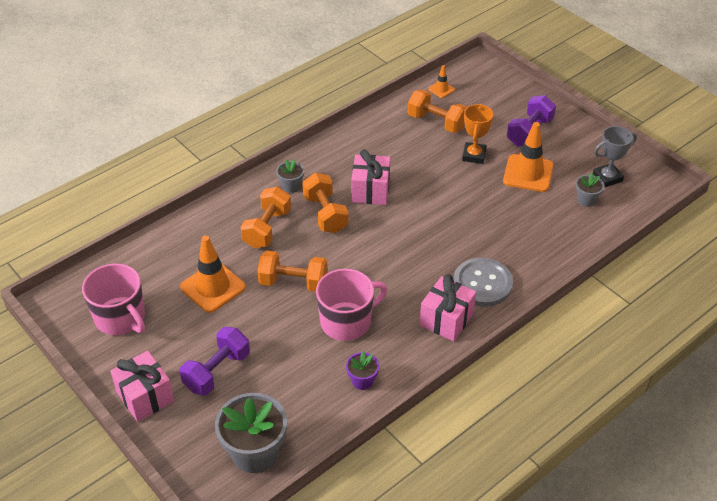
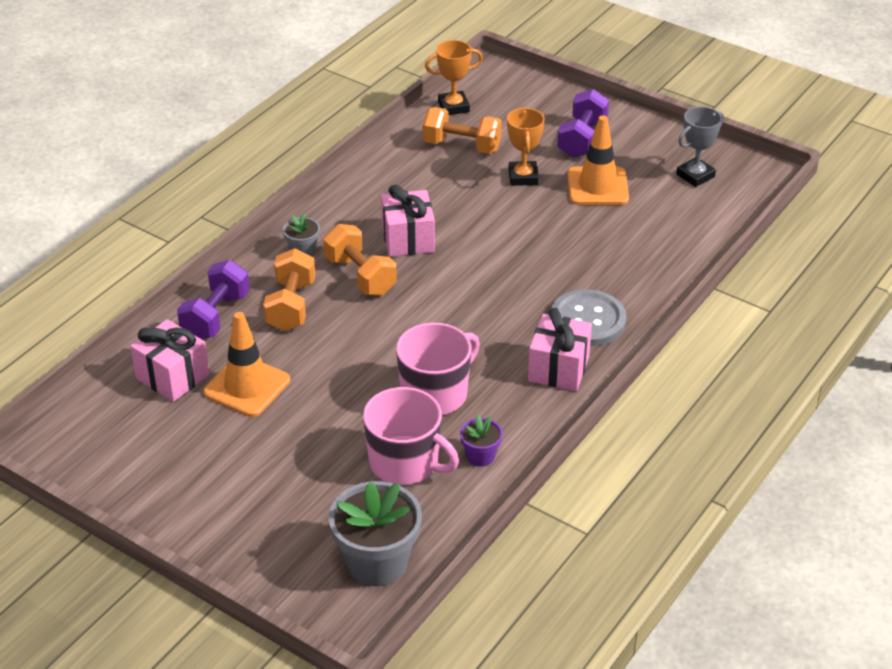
camera: 15 degrees left, 5 degrees down
(121, 318) = (138, 445): pink mug -> pink mug (405, 463)
(145, 397) = (209, 529): pink gift -> pink gift (173, 376)
(217, 371) = (291, 482): purple dumbbell -> purple dumbbell (215, 316)
(293, 282) = (350, 362): orange dumbbell -> none
(441, 89) = (453, 107): orange traffic cone -> orange trophy
(586, 200) = (679, 205): grey flower pot -> none

